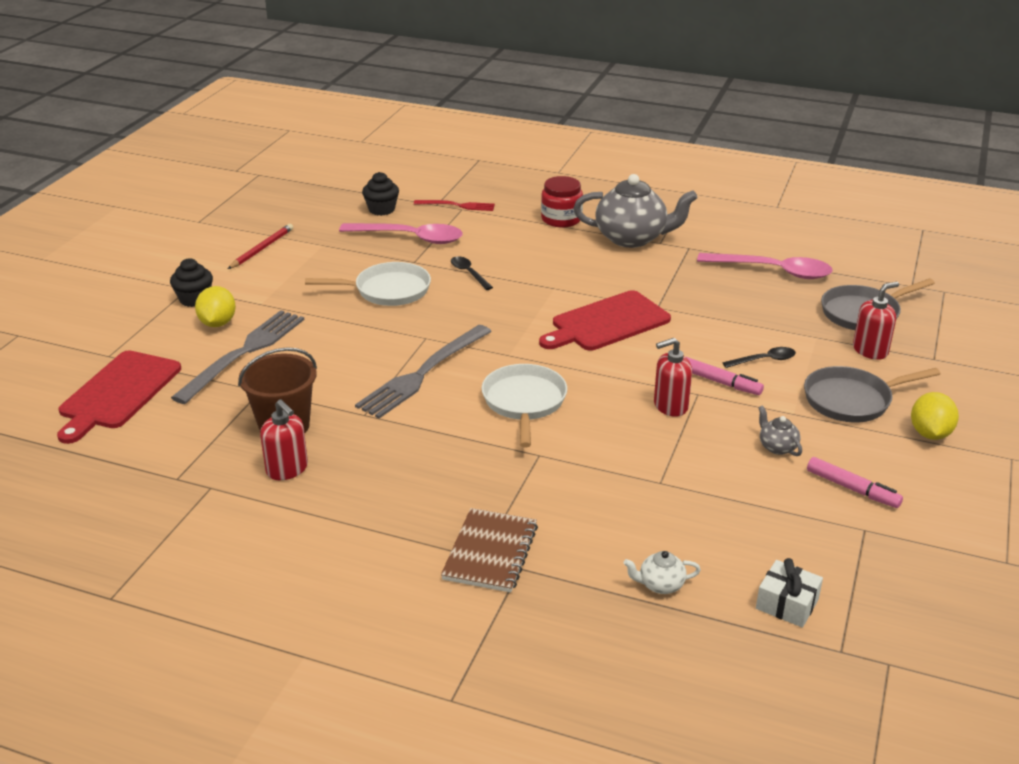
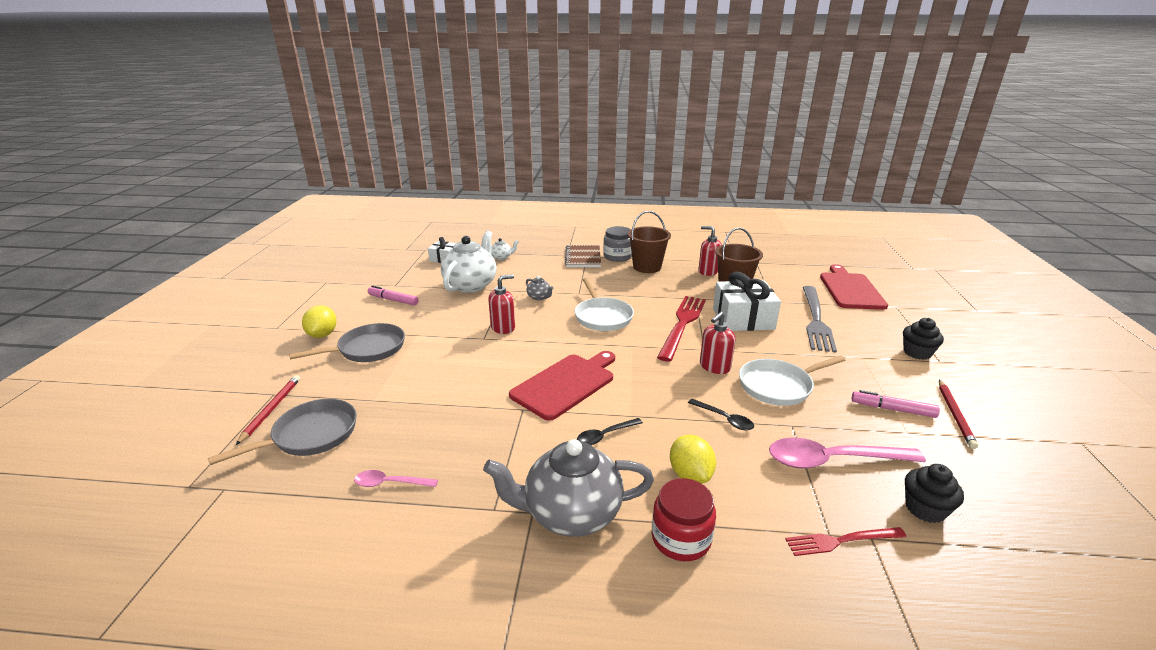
camera: 165 degrees right, 5 degrees down
(218, 323) = (867, 337): yellow lemon -> yellow lemon (690, 475)
(335, 369) = (743, 319): none -> white gift
(384, 500) = (647, 267): none -> brown bucket
(419, 543) = (617, 256): none -> grey jar
(423, 373) = (682, 324): grey fork -> red fork
(720, 382) = (466, 348): pink marker -> pink marker (892, 409)
(721, 505) = (471, 285): none -> white teapot
(764, 360) = (428, 370): black spoon -> black spoon (605, 435)
(773, 271) = (390, 483): pink spoon -> pink spoon, size x0.51
(777, 447) = (433, 314): grey teapot -> grey teapot (539, 297)
(870, 350) = (328, 393): red soap dispenser -> red soap dispenser (714, 367)
(922, 342) = (271, 409): none -> red pencil

